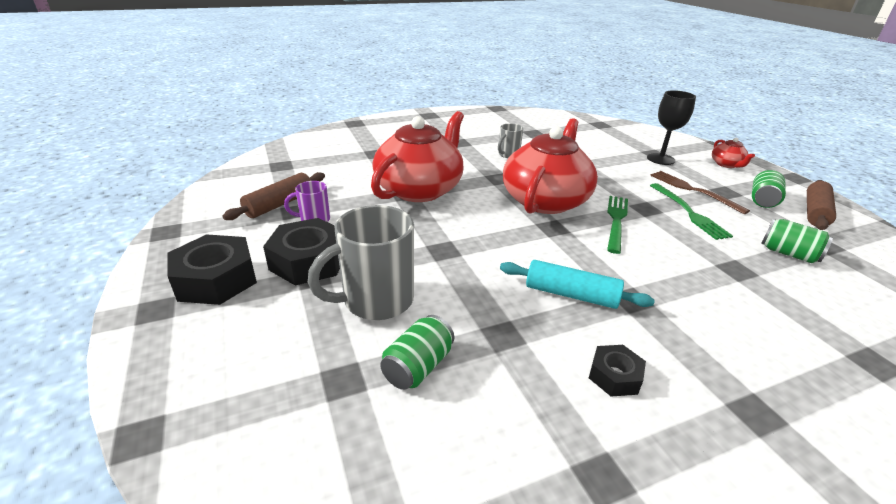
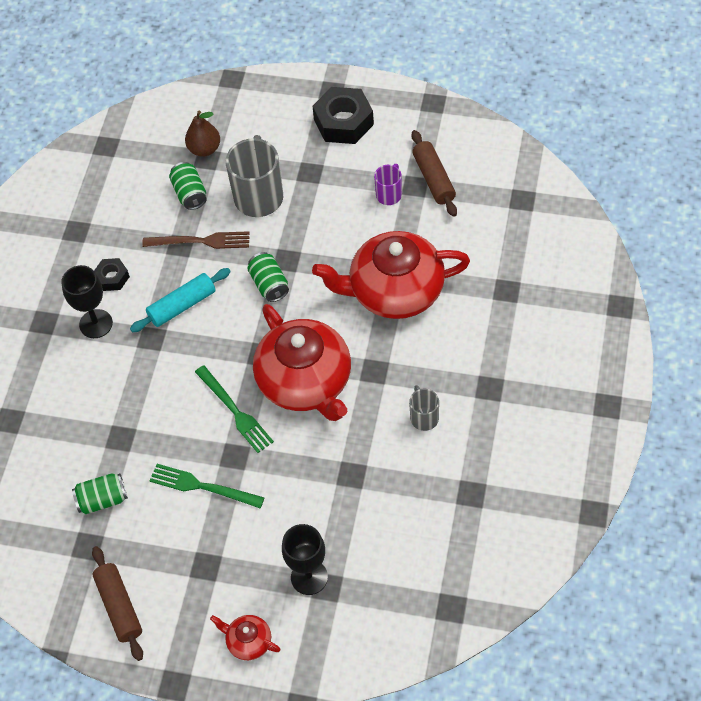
camera: 130 degrees right, 25 degrees up
(309, 261) = (330, 175): black nut -> none
(324, 392) = (204, 149): none -> brown pear
(420, 189) = (395, 291): red teapot -> red teapot turned 105 degrees clockwise
(682, 354) = (96, 324): none -> black goblet
(693, 190) = (229, 535): brown fork -> brown fork (201, 241)
(763, 200) = (168, 583): green can -> green can (269, 284)

